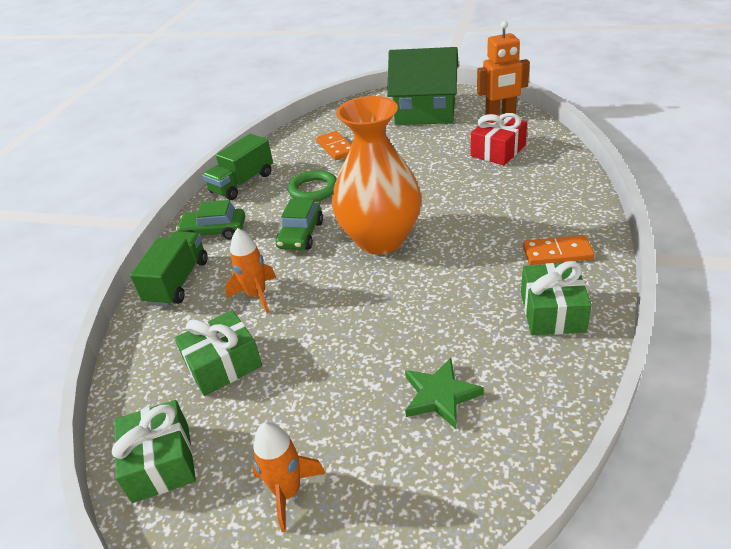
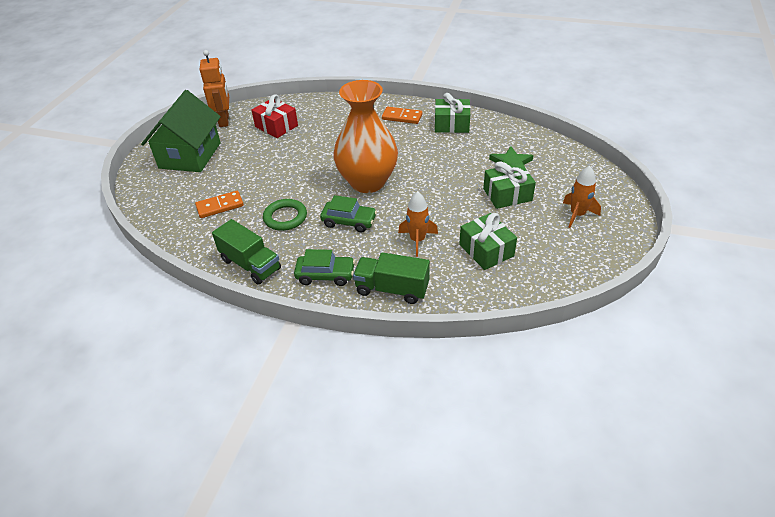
camera: 90 degrees left, 5 degrees up
(161, 462) = (566, 268): green gift -> green gift (507, 194)
(214, 231) = (325, 275): green car -> green car turned 90 degrees counterclockwise
(557, 253) = (402, 117): orange domino -> orange domino turned 75 degrees counterclockwise

